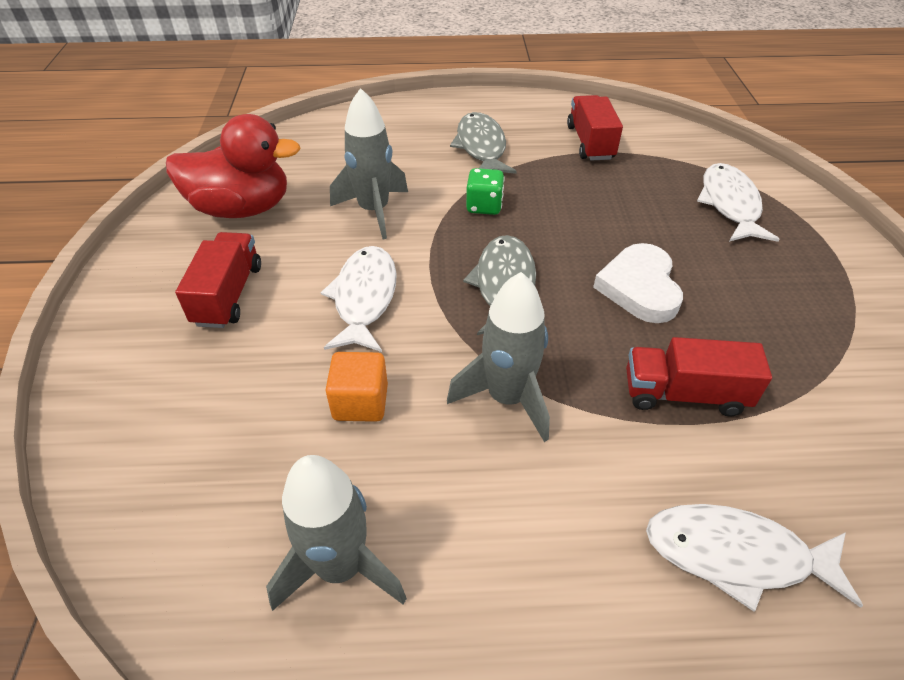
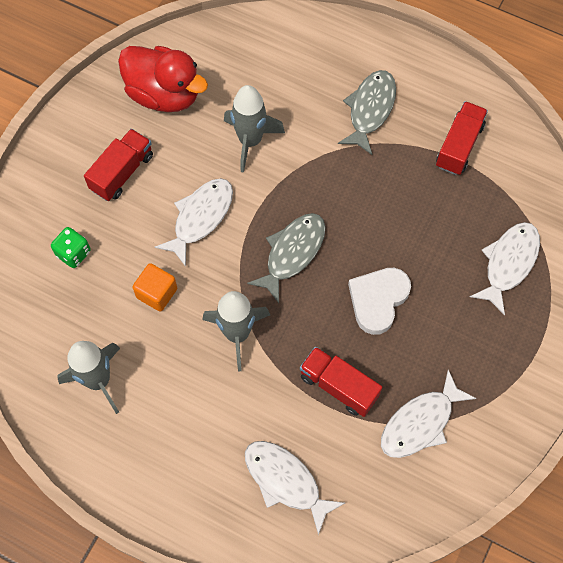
camera: 30 degrees right, 20 degrees up
(484, 206) = (328, 174): green dice -> green dice (73, 253)
(813, 384) = (420, 422): none -> white fish

